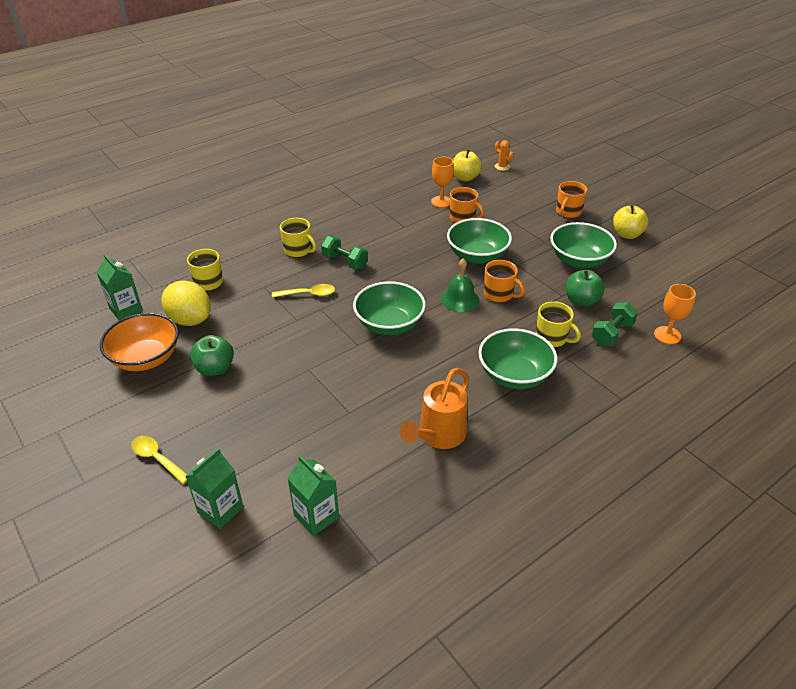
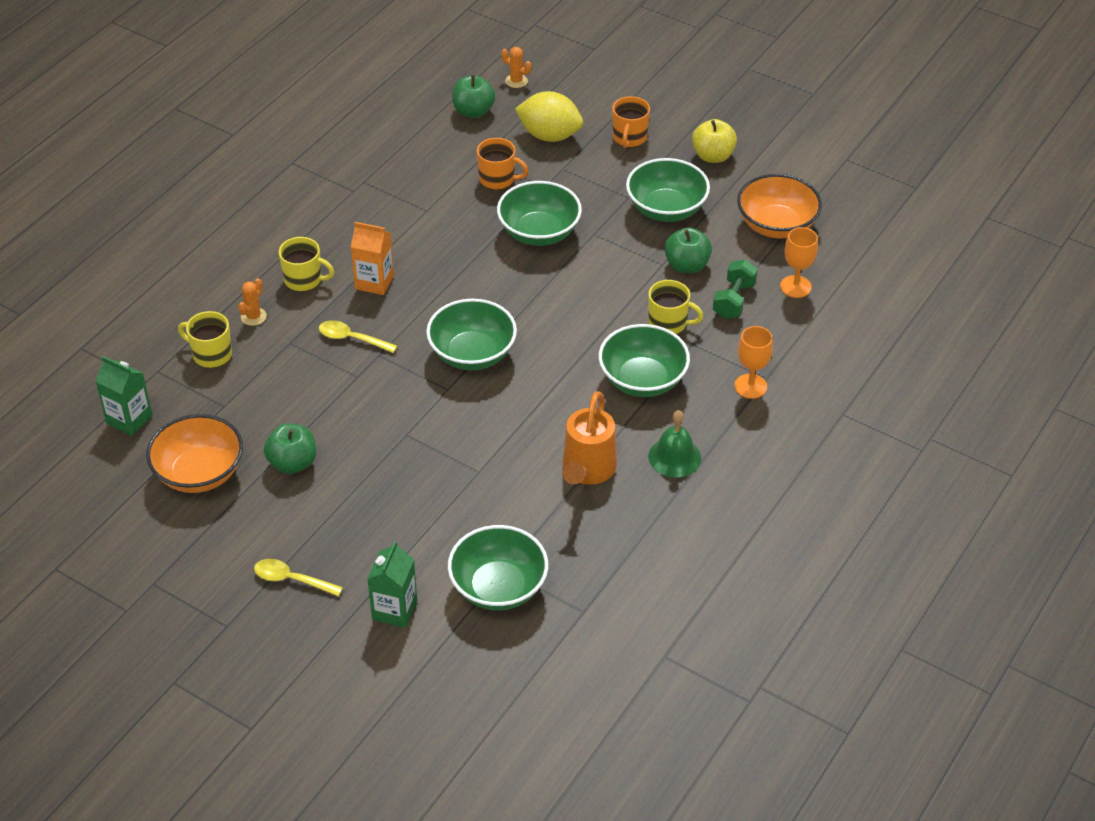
camera: 20 degrees left, 5 degrees up
(190, 319) = (221, 410): yellow lemon -> yellow lemon (549, 135)
(251, 265) = (253, 317): none -> orange cactus
(308, 294) = (352, 339): yellow spoon -> yellow spoon turned 135 degrees counterclockwise
(316, 516) = (498, 587): green carton -> green bowl
(345, 262) = (374, 282): green dumbbell -> orange carton
(441, 202) = (458, 159): orange goblet -> orange goblet (750, 386)
(460, 299) = (542, 299): green bell -> green bell (674, 457)
(465, 178) = (473, 111): yellow apple -> green apple
(499, 294) = (587, 281): orange mug -> none
(663, 289) = (776, 225): none -> orange bowl

